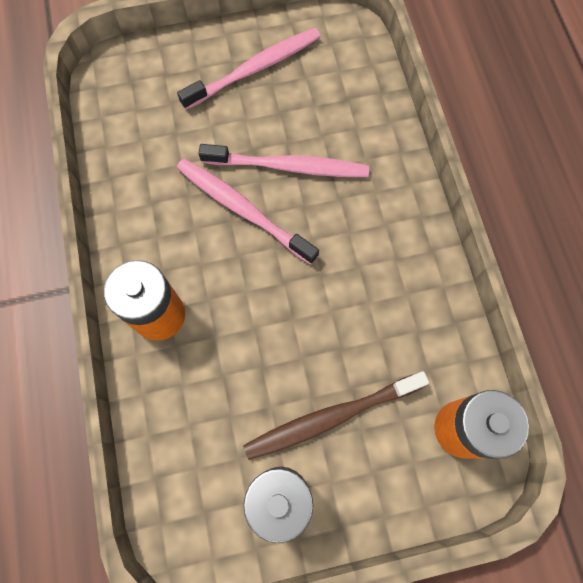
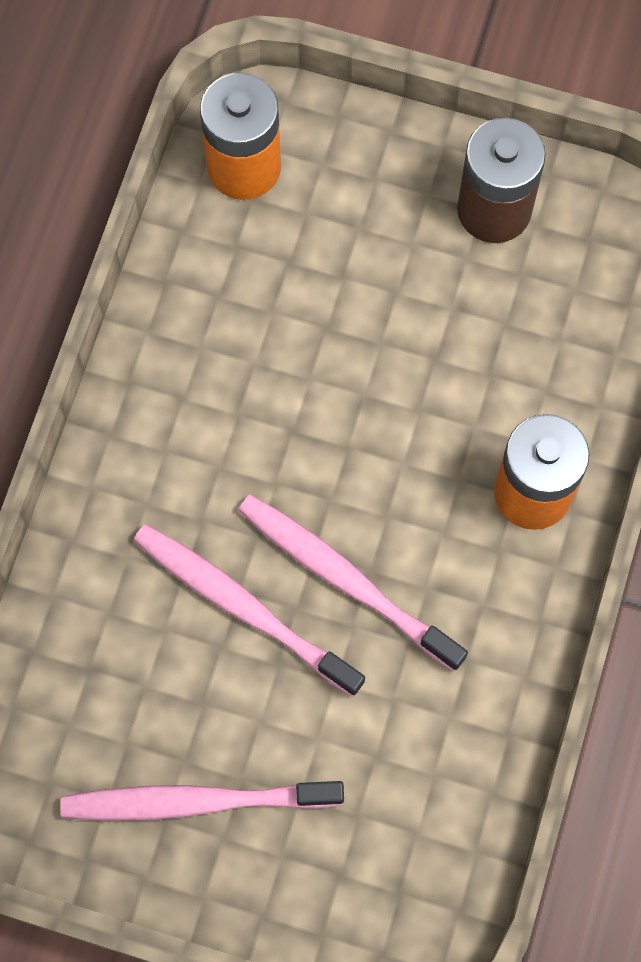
camera: 150 degrees left, 0 degrees up
(242, 209) = (344, 579): pink toothbrush -> pink toothbrush turned 150 degrees clockwise
(330, 417) = (388, 259): brown toothbrush -> none

